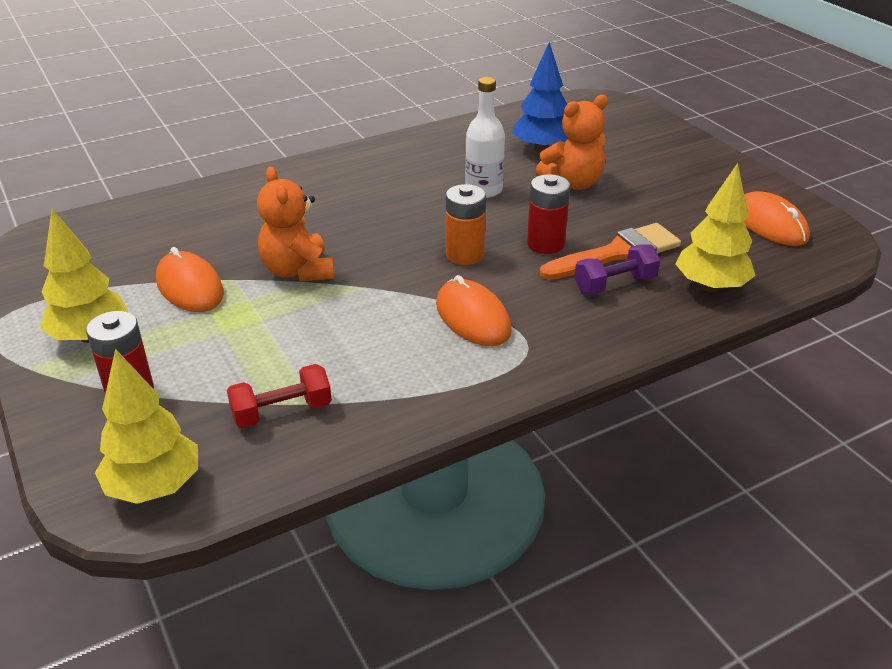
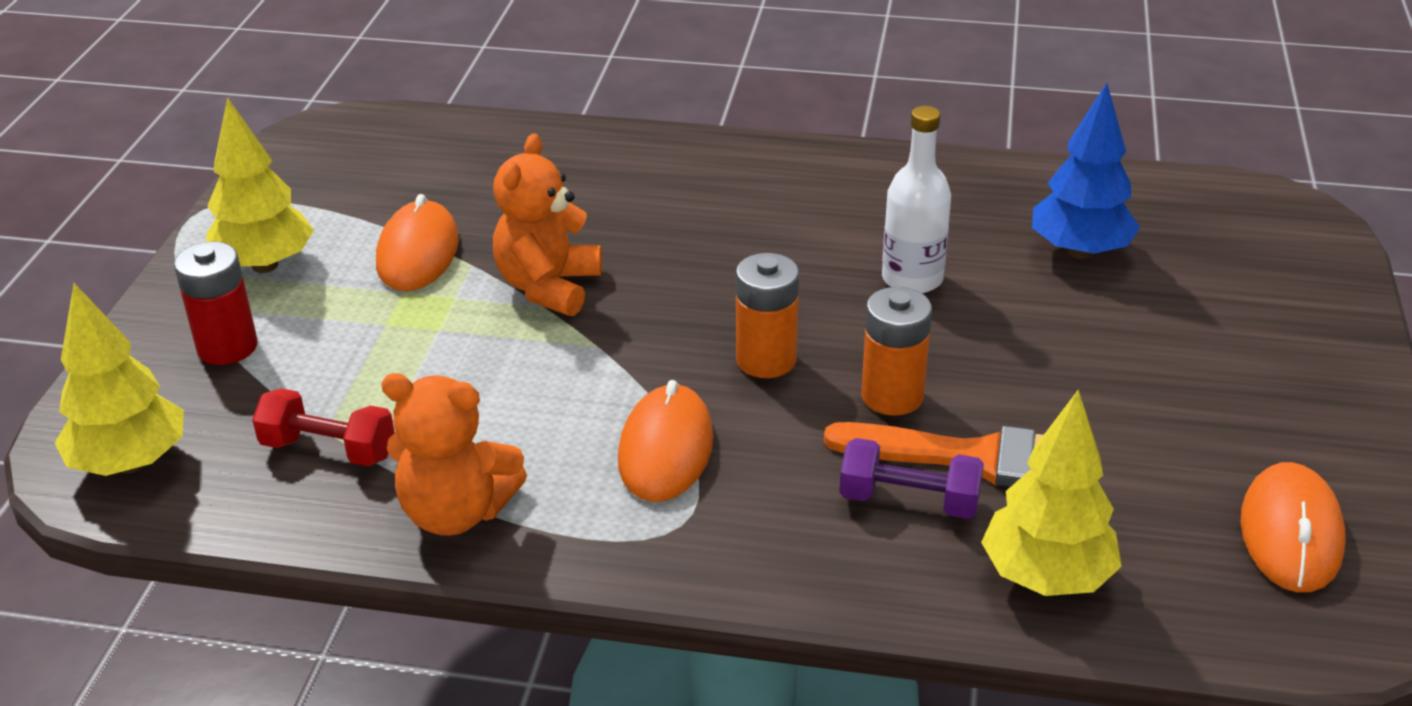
camera: 40 degrees right, 0 degrees up
(545, 244) = (892, 396): red battery -> orange battery
(573, 183) = (1055, 324): orange teddy bear -> orange teddy bear (456, 512)

